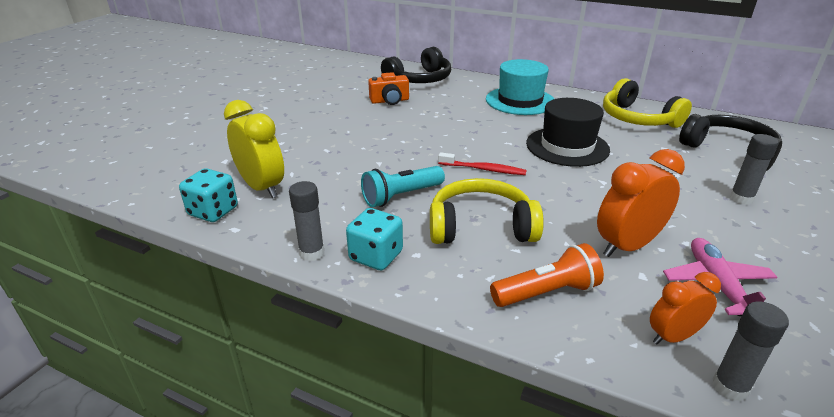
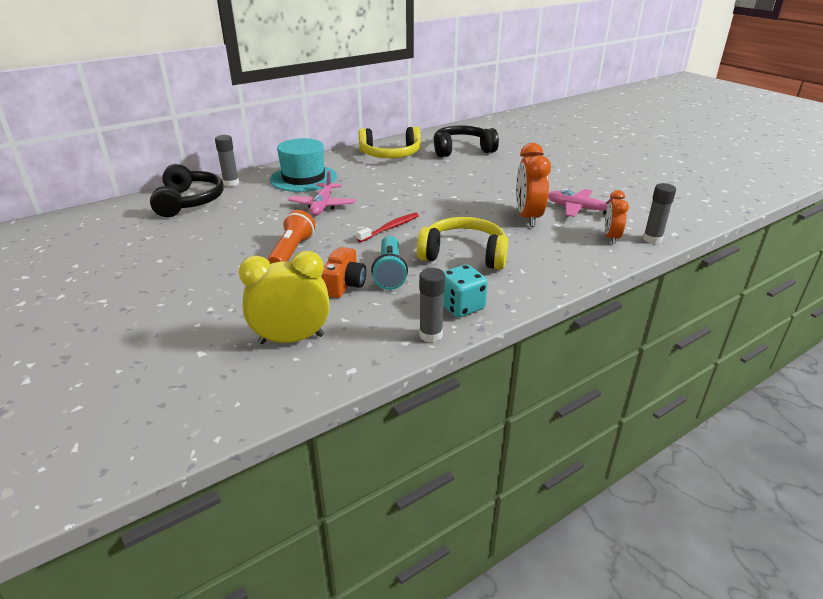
camera: 60 degrees left, 0 degrees up
(213, 211) = (304, 378): turquoise dice -> none
(390, 101) = (210, 228): orange camera -> orange camera (344, 285)
(481, 227) = (464, 254): yellow headphones -> yellow headphones turned 75 degrees clockwise
(482, 125) = (322, 206): none -> pink plane
(547, 292) = (551, 257): orange flashlight -> orange flashlight (292, 251)
(567, 146) = (396, 189): black hat -> none
(741, 199) = (513, 169): grey glue stick -> grey glue stick (231, 183)

